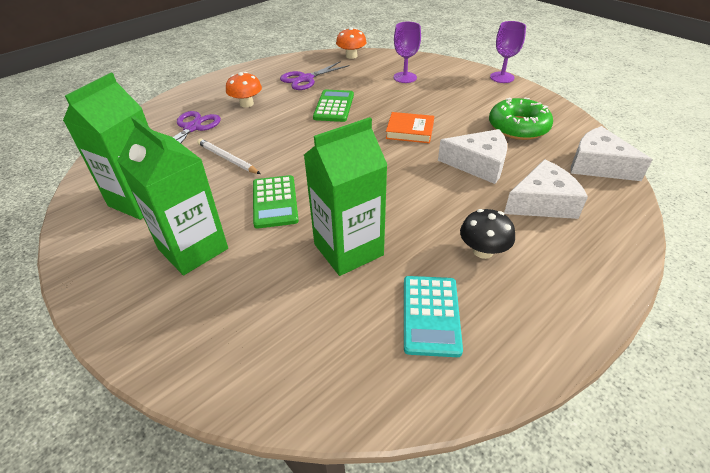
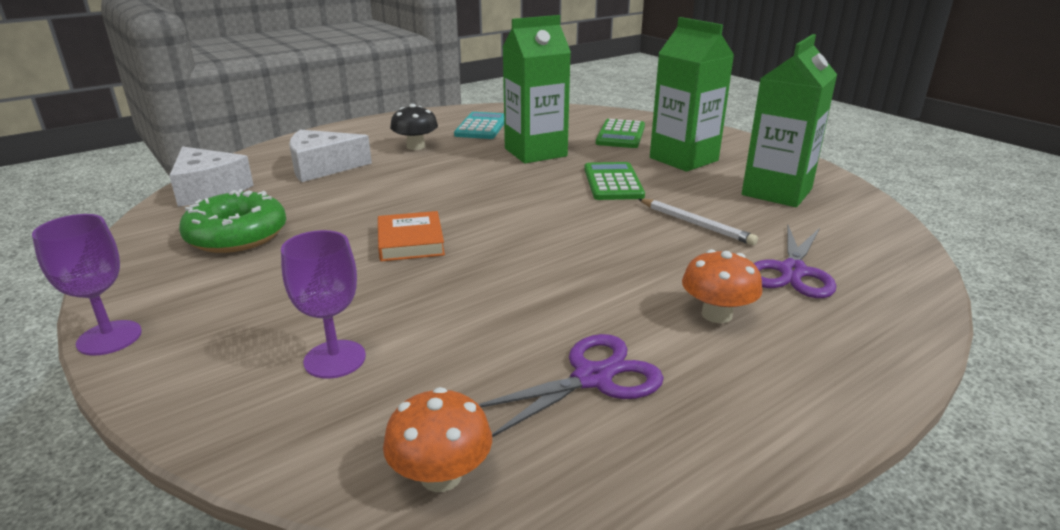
camera: 175 degrees left, 15 degrees down
(334, 106) = (528, 294): green calculator -> green calculator (620, 135)
(410, 131) = (410, 241): orange book -> orange book turned 60 degrees clockwise
(478, 164) = (351, 198): white cheese -> none

